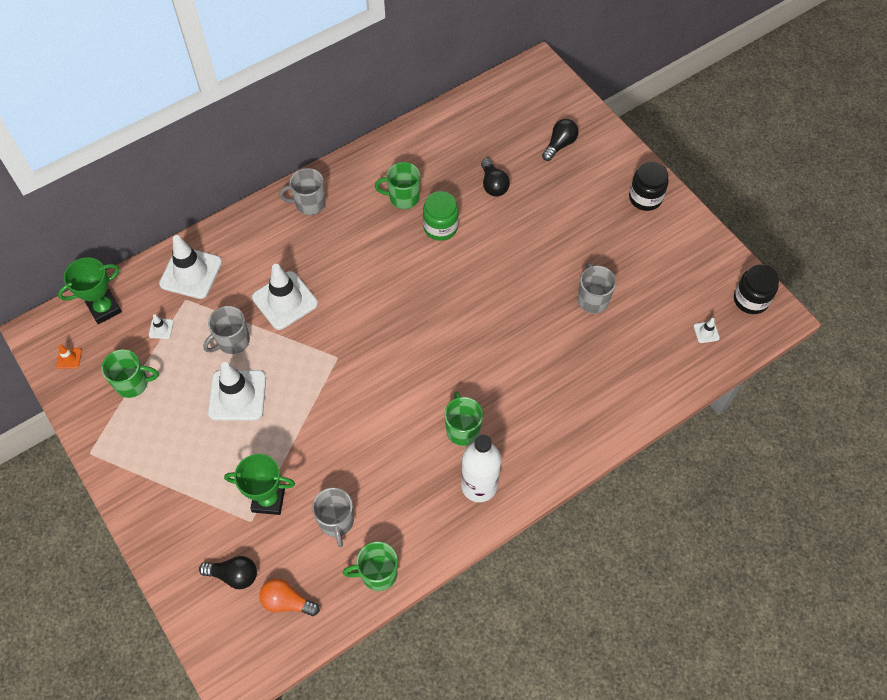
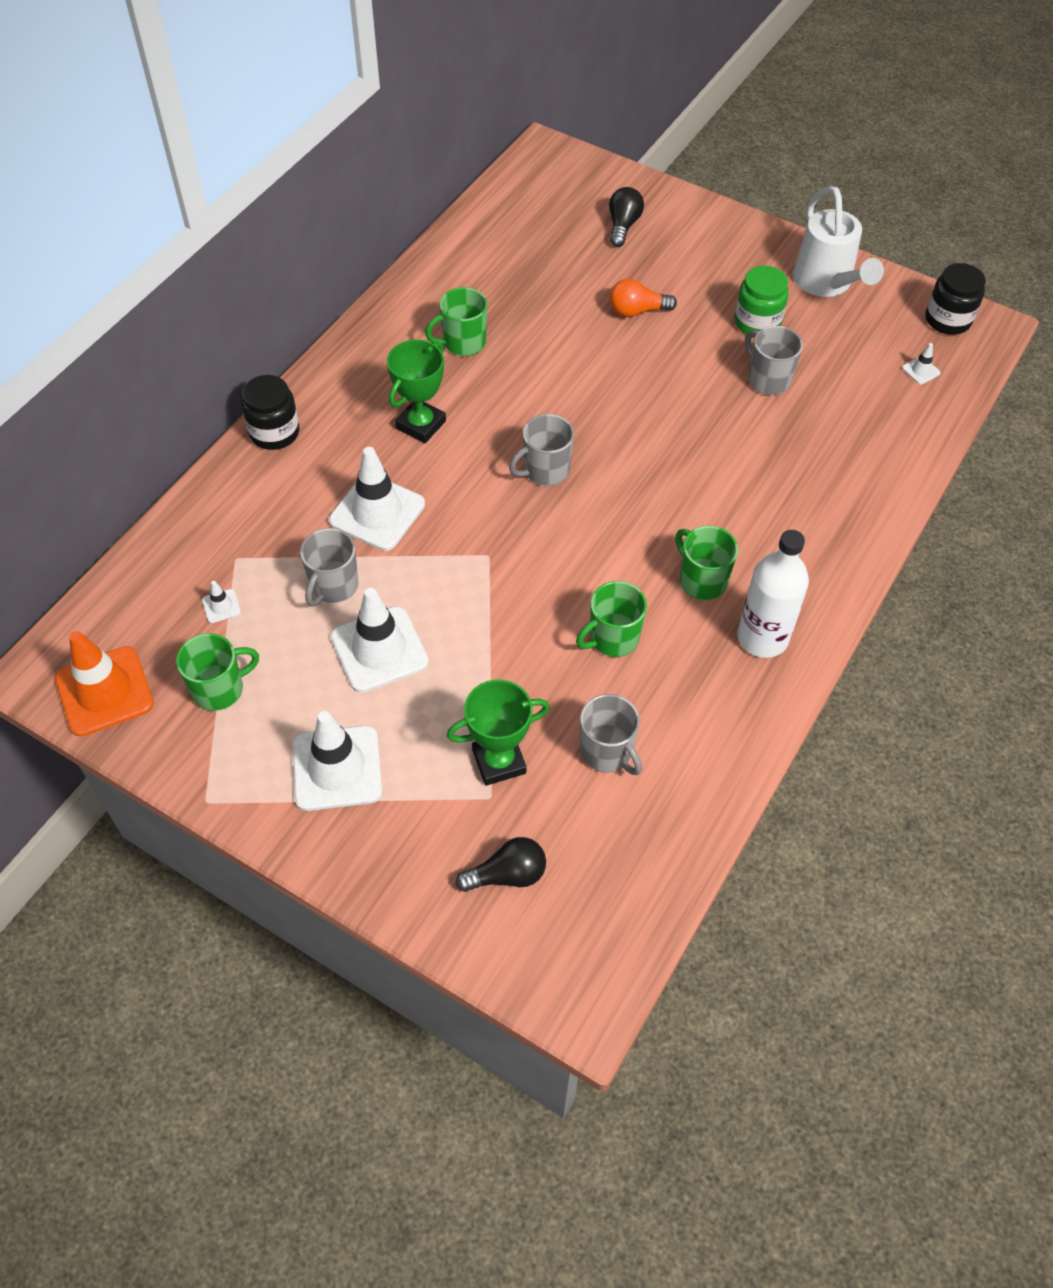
camera: 25 degrees left, 5 degrees down
(69, 358) = (104, 691): orange traffic cone -> orange traffic cone, size x2.38
(104, 308) = (123, 610): green trophy -> green trophy (421, 425)
(191, 273) = (225, 523): white traffic cone -> white traffic cone (337, 768)
(287, 602) = (600, 878): orange light bulb -> orange light bulb (637, 311)
(309, 204) = (342, 389): grey mug -> grey mug (545, 471)
(377, 574) = (699, 793): green mug -> green mug (612, 638)
(440, 227) = (531, 361): green jar -> green jar (757, 322)
(493, 185) = (569, 293): black light bulb -> none
(645, 198) = (760, 251): black jar -> black jar (274, 432)
(678, 239) = (826, 283): none -> white watering can

